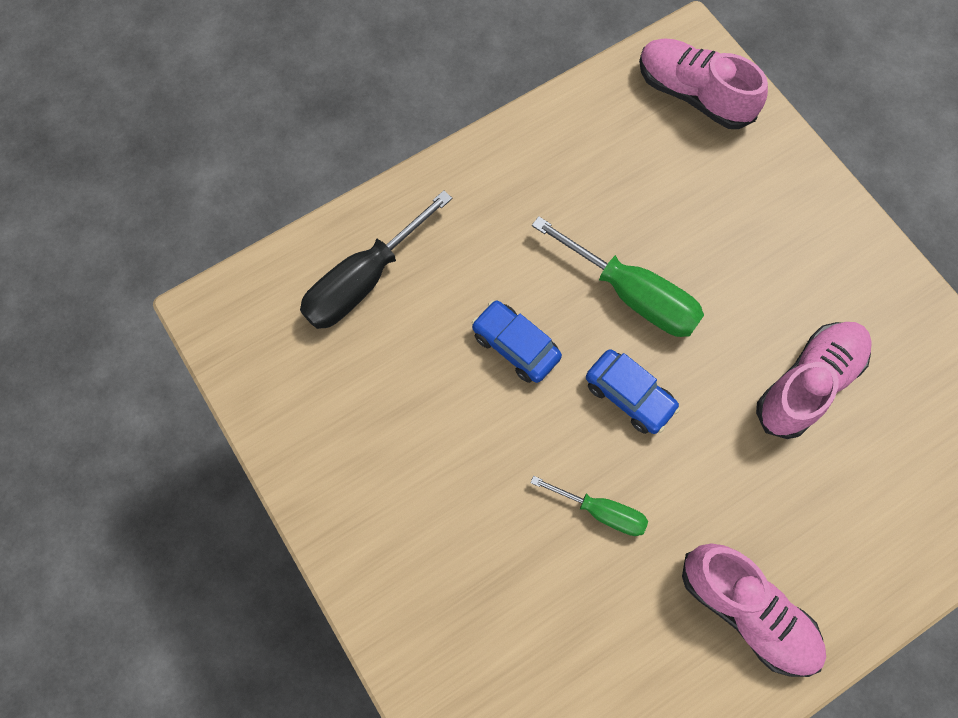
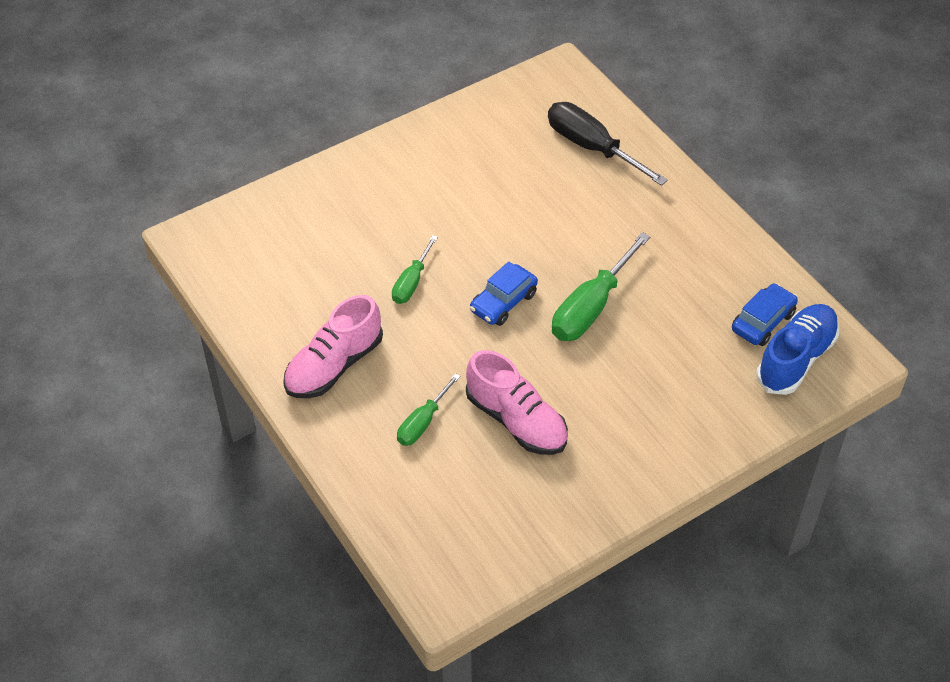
camera: 90 degrees right, 20 degrees down
(515, 346) = (542, 234): blue car -> blue car (763, 321)
(693, 95) = (796, 359): pink shoe -> blue shoe
(822, 493) = (423, 422): none -> green screwdriver

